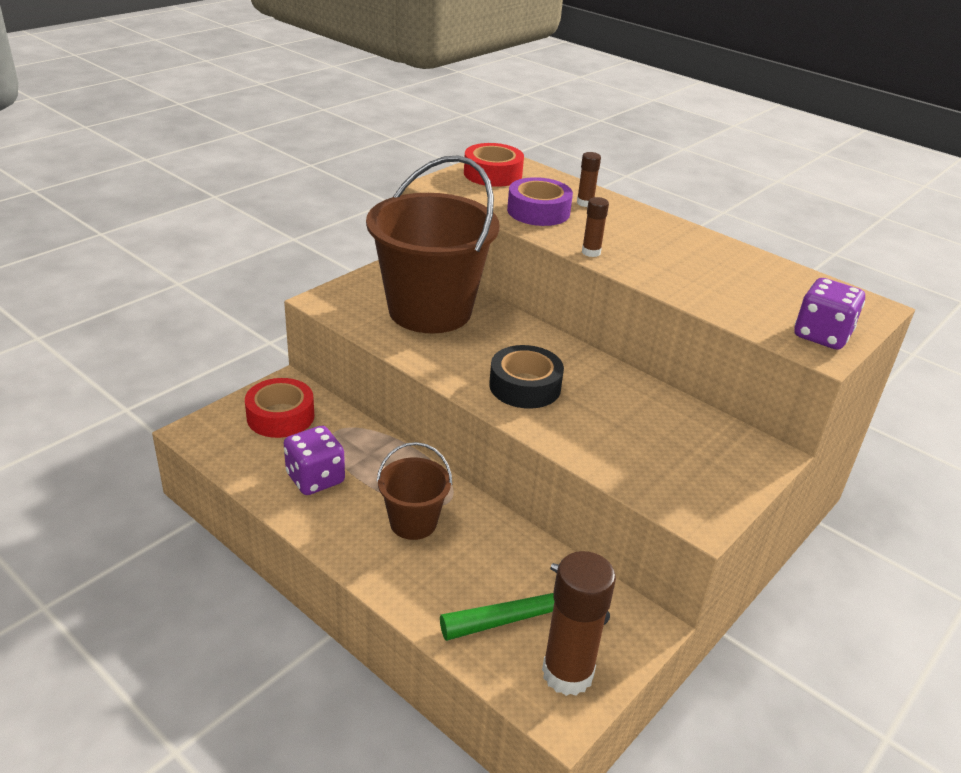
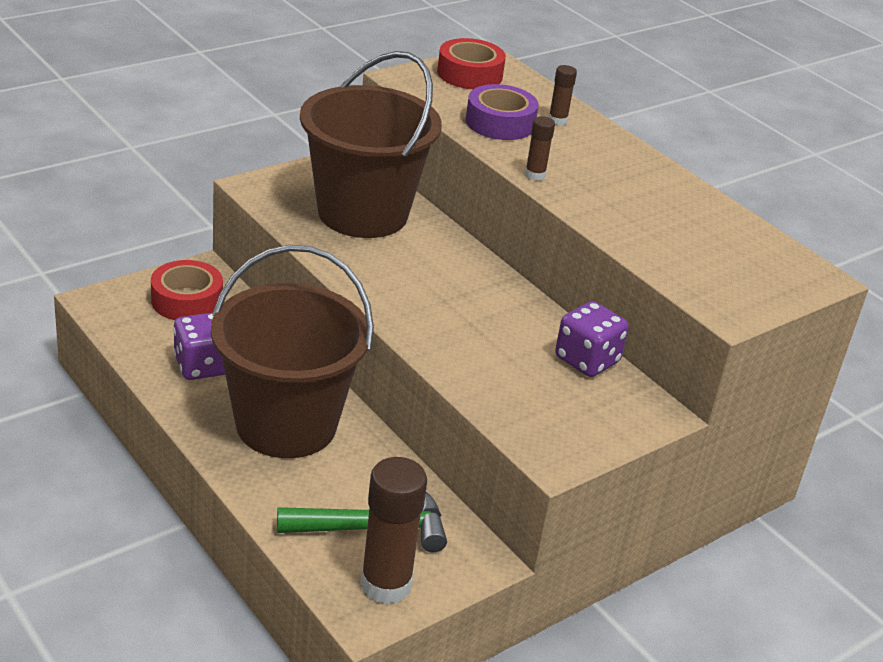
camera: 10 degrees right, 0 degrees up
(413, 522) = (286, 424): brown bucket -> brown bucket, size x2.07
(525, 386) = (430, 305): black tape -> none
(822, 335) = (740, 297): purple dice -> purple dice (587, 360)

